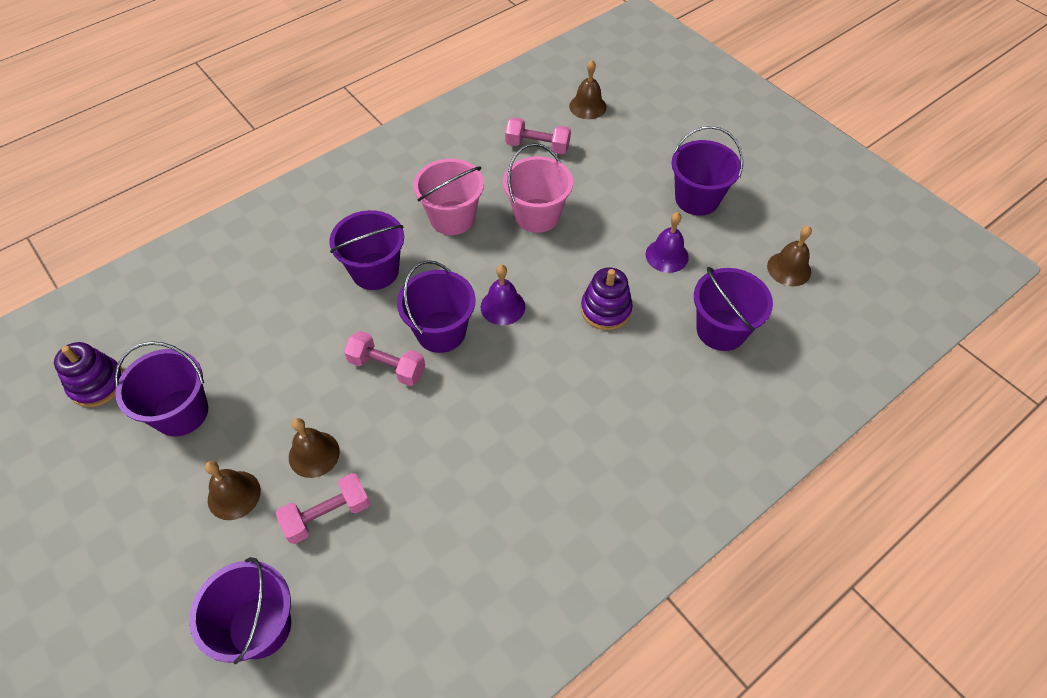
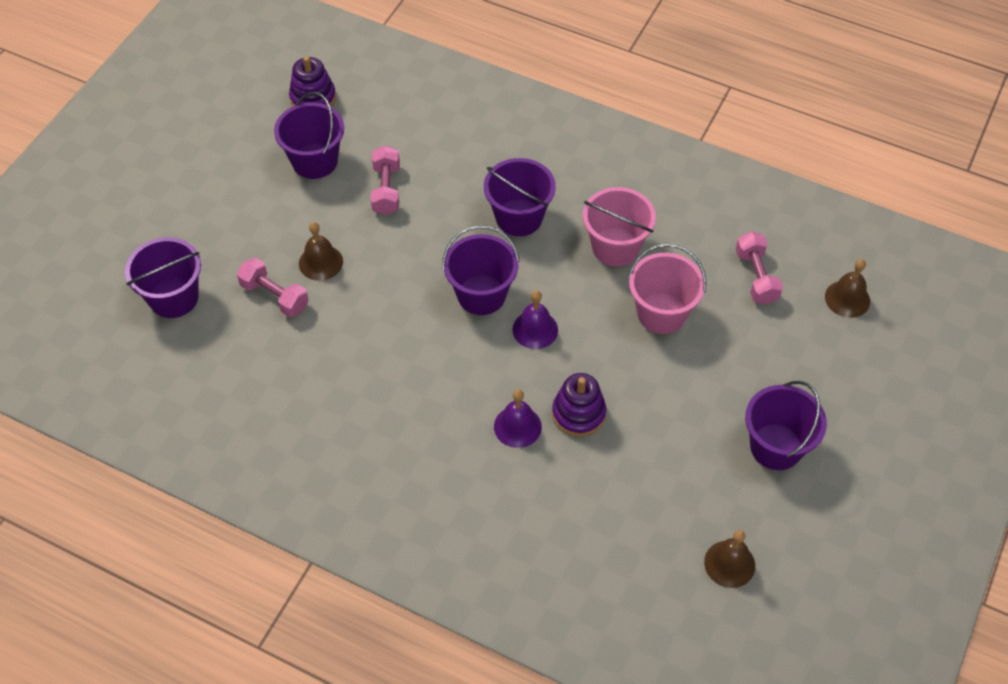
camera: 65 degrees right, 0 degrees up
(234, 495) = (264, 230): brown bell -> none
(387, 367) = (425, 272): pink dumbbell -> pink dumbbell (386, 189)
(667, 255) = (678, 443): purple bell -> purple bell (517, 426)
(721, 330) = (610, 521): purple bucket -> none

